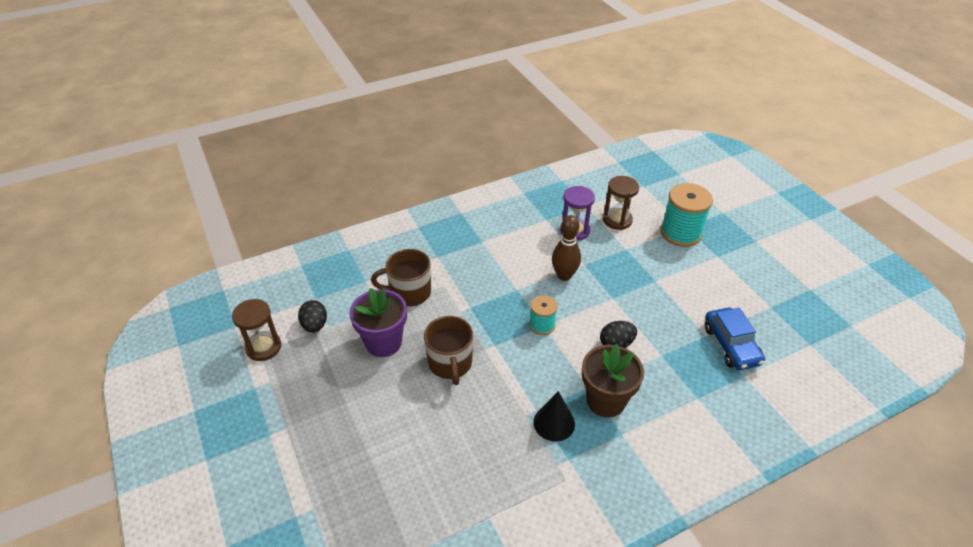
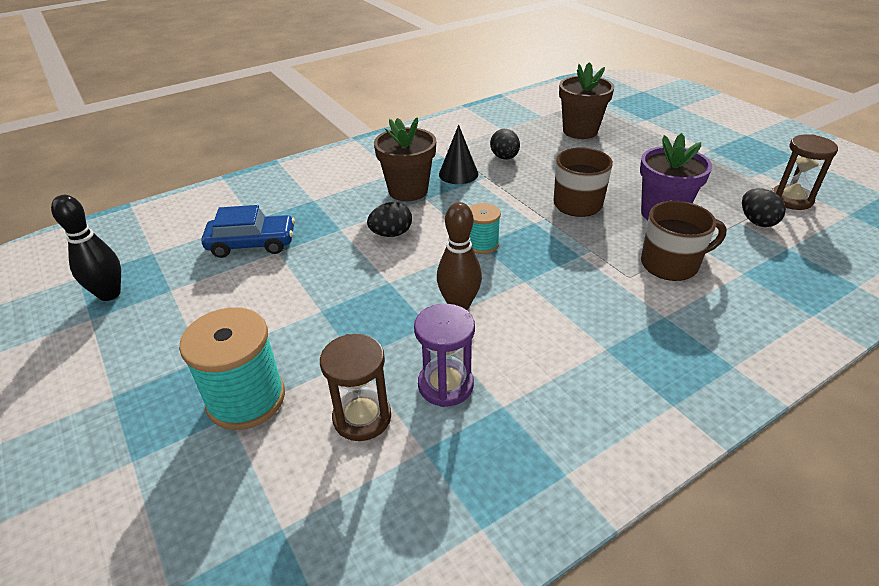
camera: 175 degrees right, 5 degrees down
(393, 496) = (580, 131): none -> brown flower pot
(500, 447) = (504, 157): none -> black egg
(731, 345) = (252, 244): blue car -> blue car turned 105 degrees clockwise
(813, 307) = (109, 294): none -> black bowling pin

